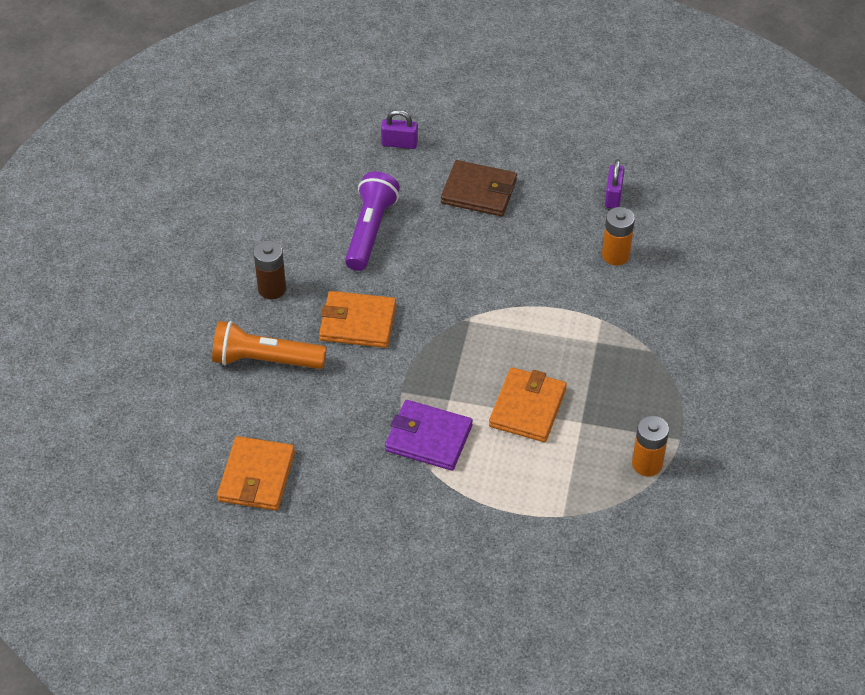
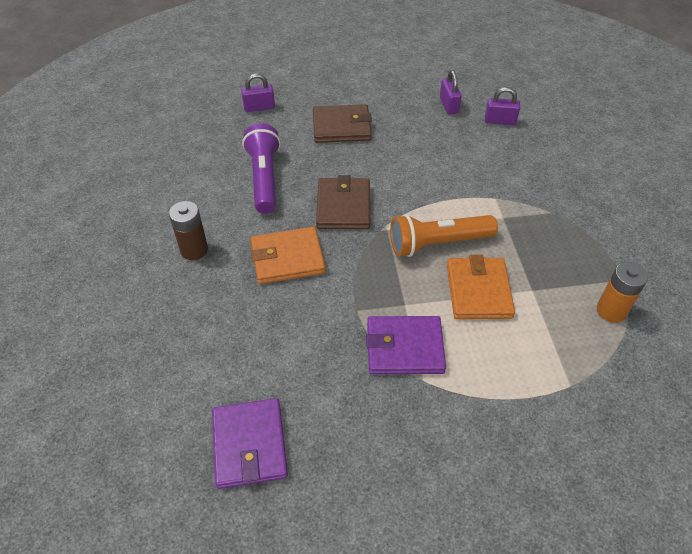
camera: 20 degrees left, 0 degrees up
(256, 476) = (249, 445): orange wallet -> purple wallet
(265, 360) = (212, 318): orange flashlight -> orange flashlight (437, 243)
(437, 284) = (343, 206): none -> brown wallet
(615, 255) = (476, 146): orange battery -> none
(660, 231) = (500, 121): none -> purple padlock

